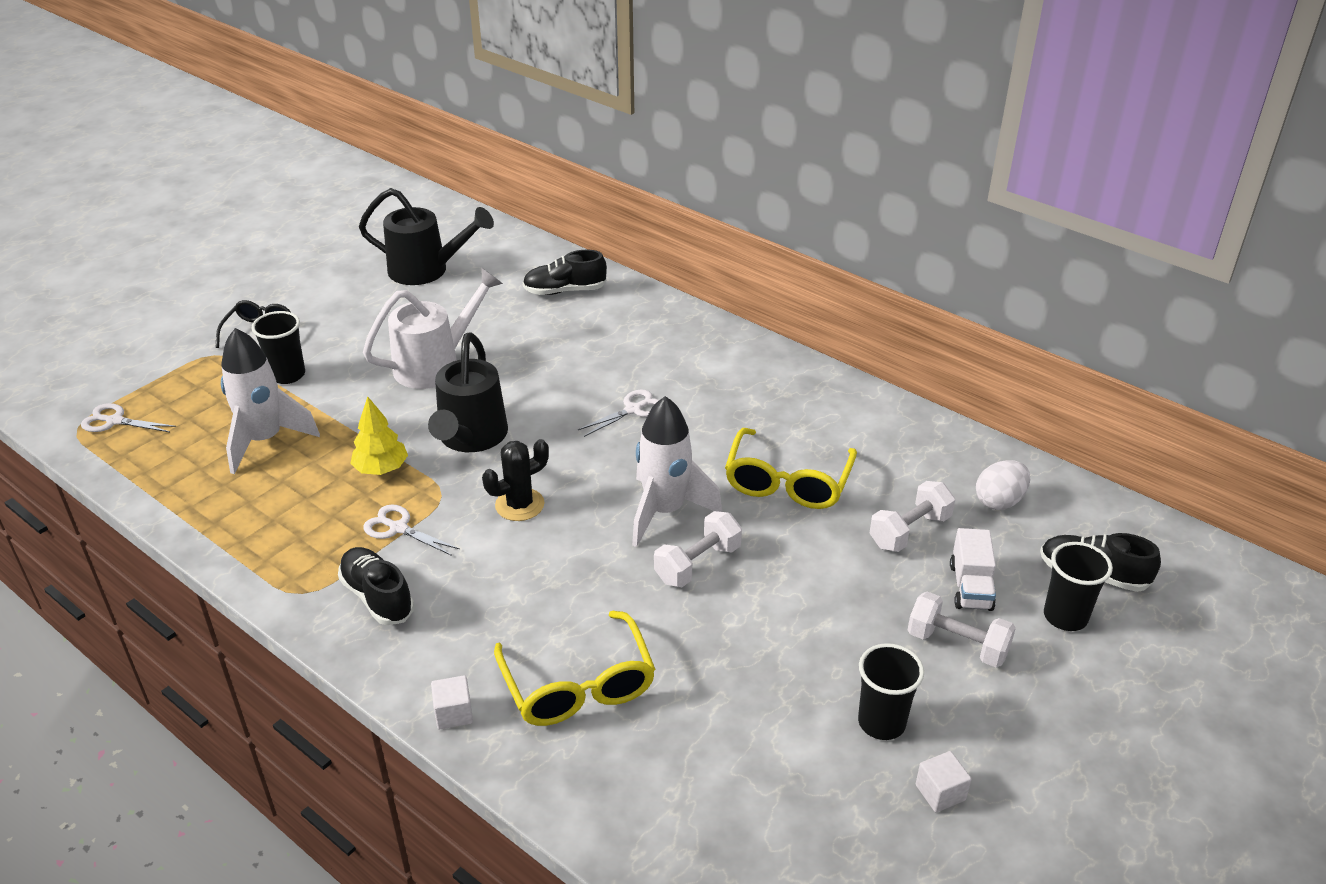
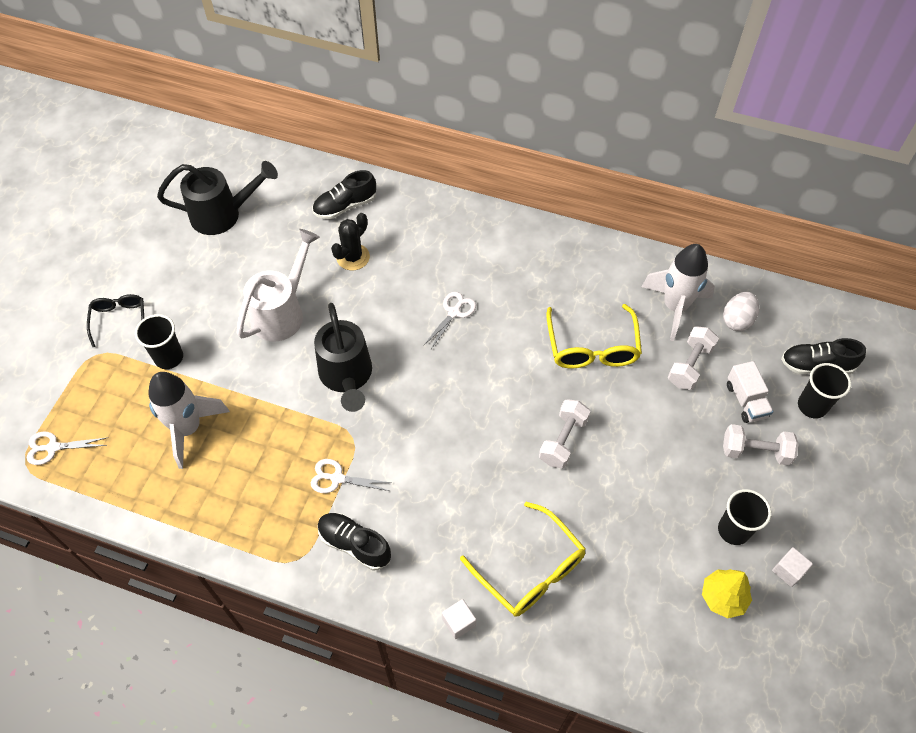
camera: 20 degrees left, 20 degrees up
(381, 469) = (294, 427): yellow tree -> yellow tree (723, 597)
(519, 505) = (414, 428): black cactus -> black cactus (353, 257)
(665, 511) = (519, 401): white rocket -> white rocket (674, 307)

